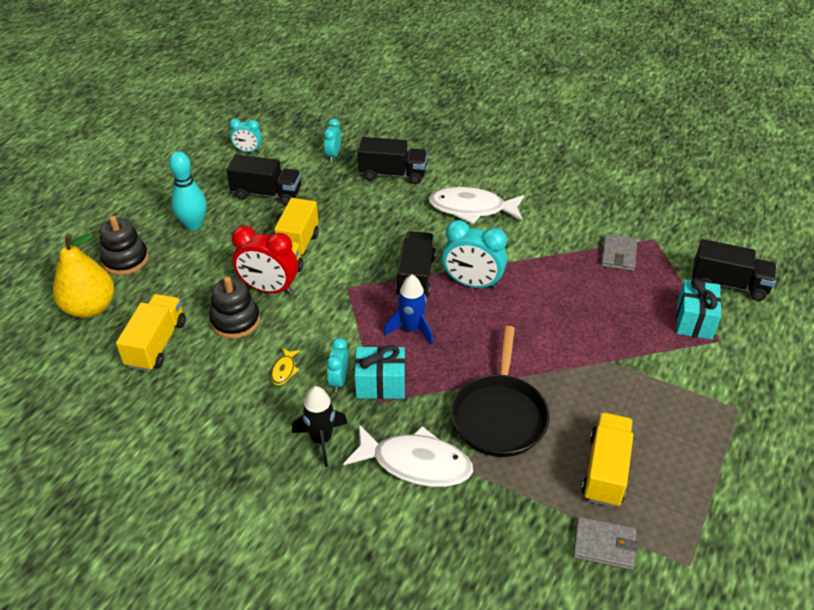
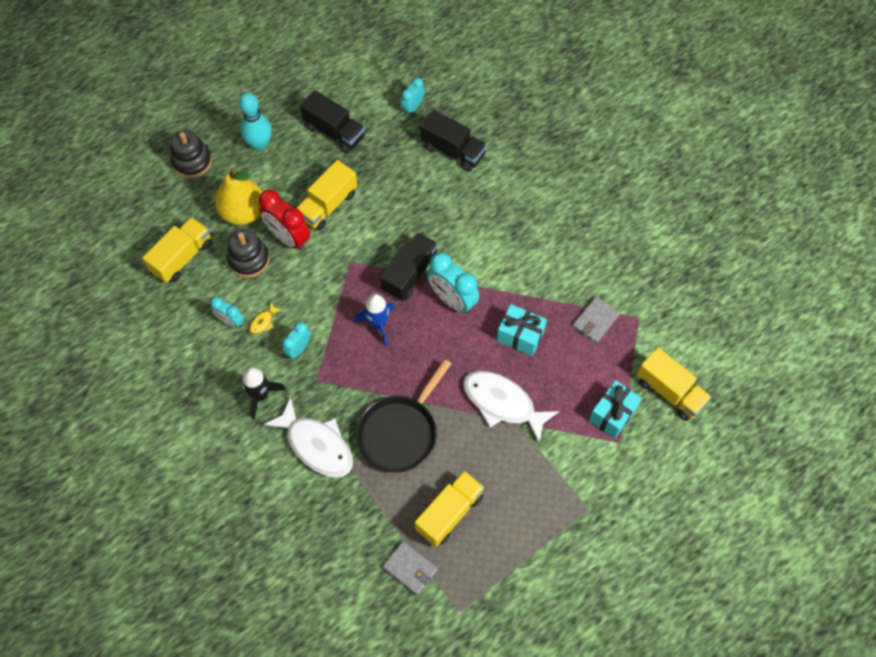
camera: 25 degrees right, 20 degrees up
(90, 307) = (148, 201): yellow pear -> yellow pear (243, 212)
(248, 151) = (342, 73): turquoise clock -> turquoise clock (230, 321)
(380, 384) = (327, 366): turquoise gift -> turquoise gift (520, 336)
(471, 209) = (499, 219): white fish -> white fish (502, 403)
(728, 284) = (670, 391): black truck -> yellow truck

